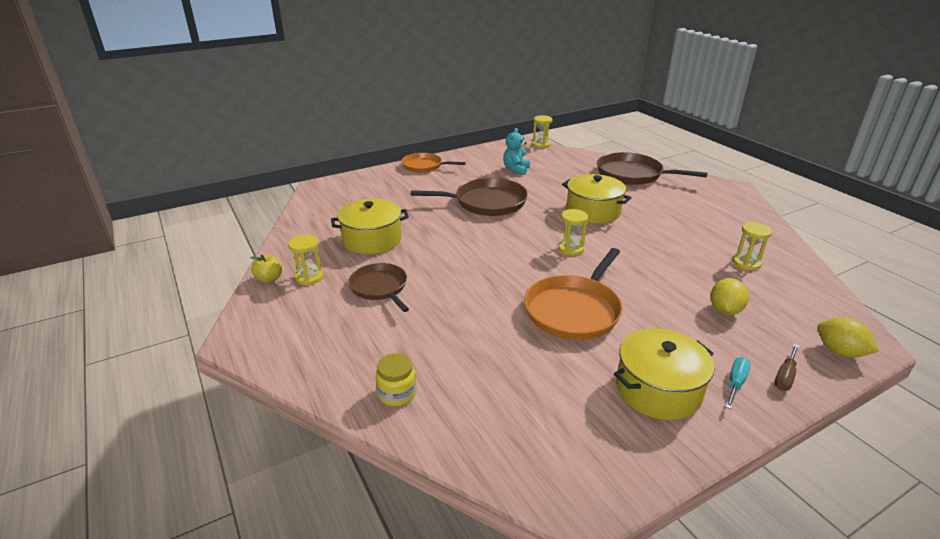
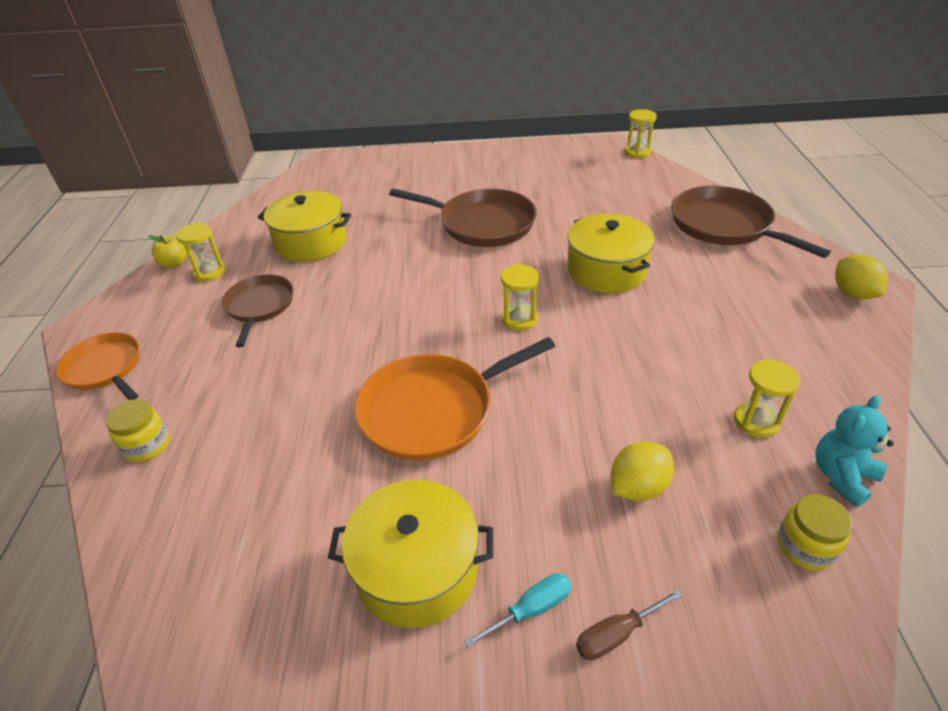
camera: 30 degrees right, 10 degrees up
(424, 166) = (461, 156): orange pan -> orange pan (105, 368)
(516, 170) = (566, 184): turquoise teddy bear -> turquoise teddy bear (841, 476)
(821, 309) = (805, 547): none -> yellow jar
(839, 352) = (755, 634): yellow lemon -> yellow lemon (853, 293)

